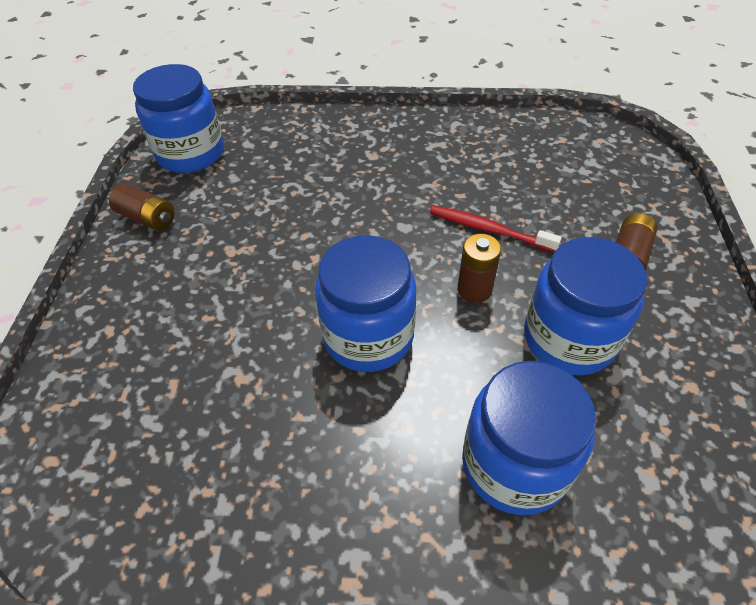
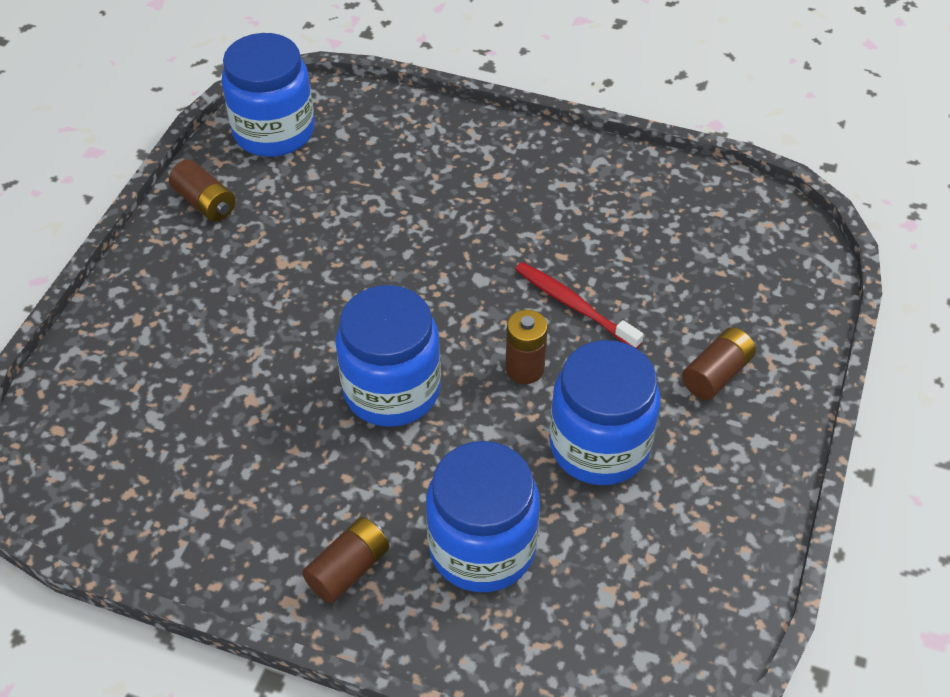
camera: 15 degrees right, 0 degrees up
(397, 527) = (348, 569): none -> brown battery

